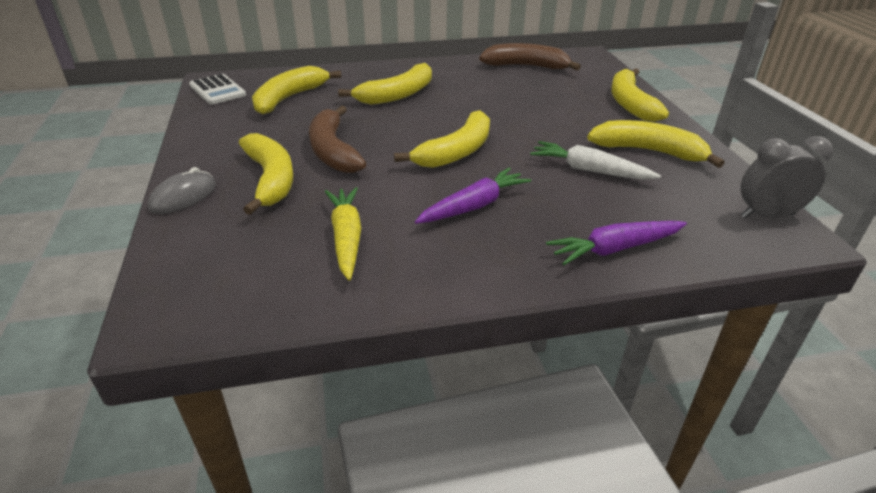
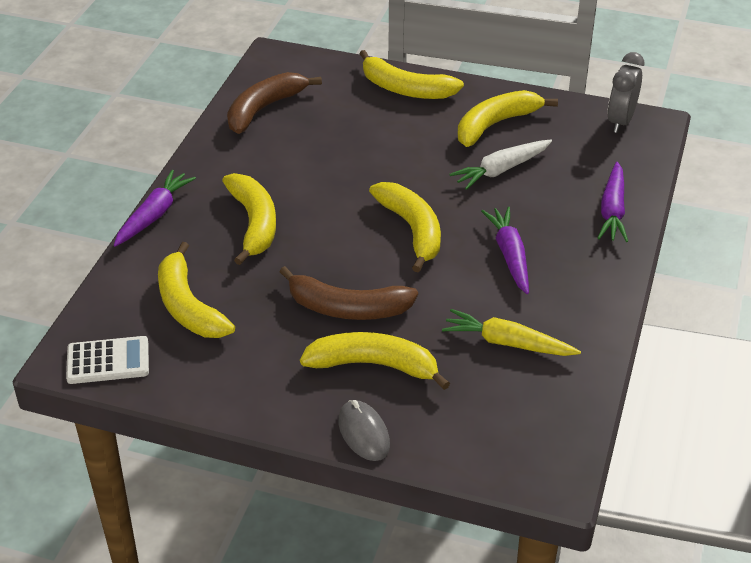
camera: 60 degrees left, 5 degrees up
(372, 66) = (154, 215): none -> purple carrot

